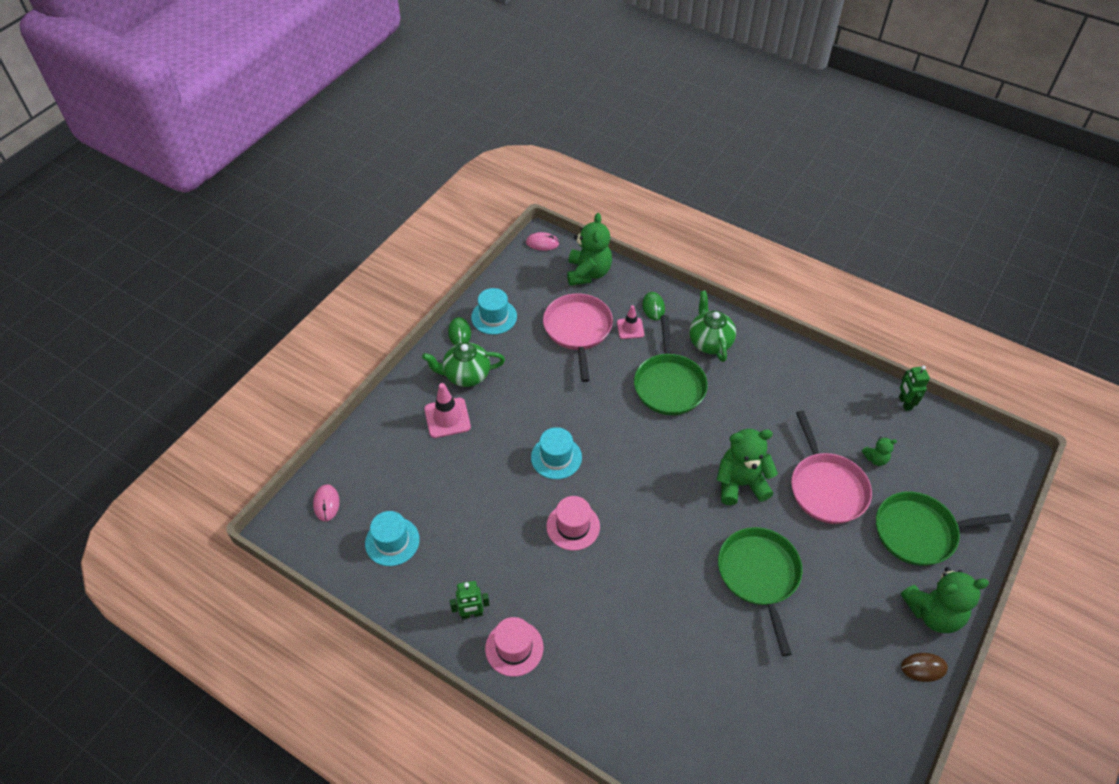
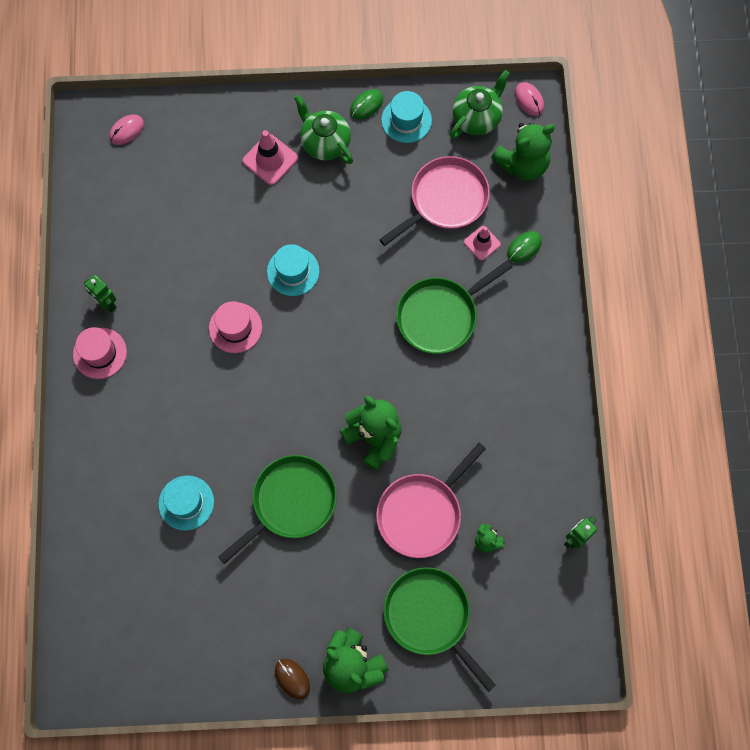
camera: 55 degrees right, 20 degrees up
(392, 541) = (127, 202): turquoise hat -> turquoise hat (186, 503)
(709, 342) = (519, 322): green teapot -> green teapot (477, 118)

